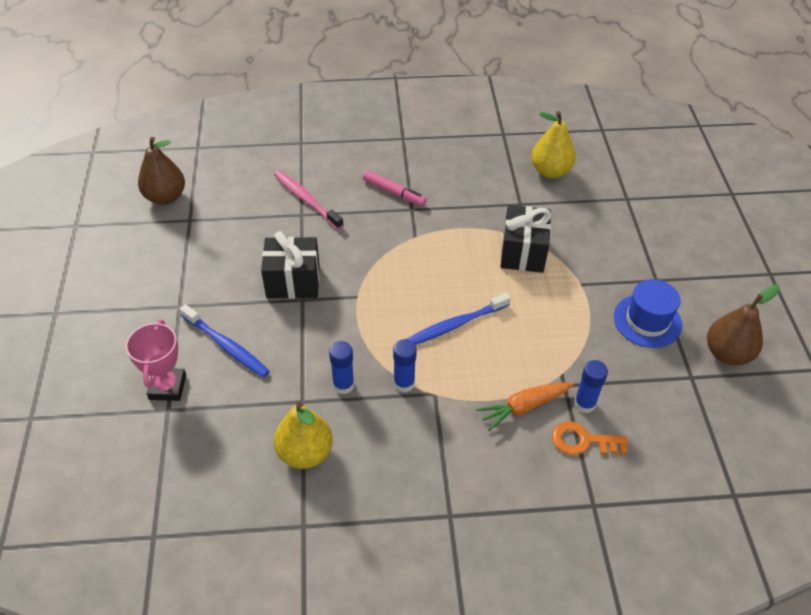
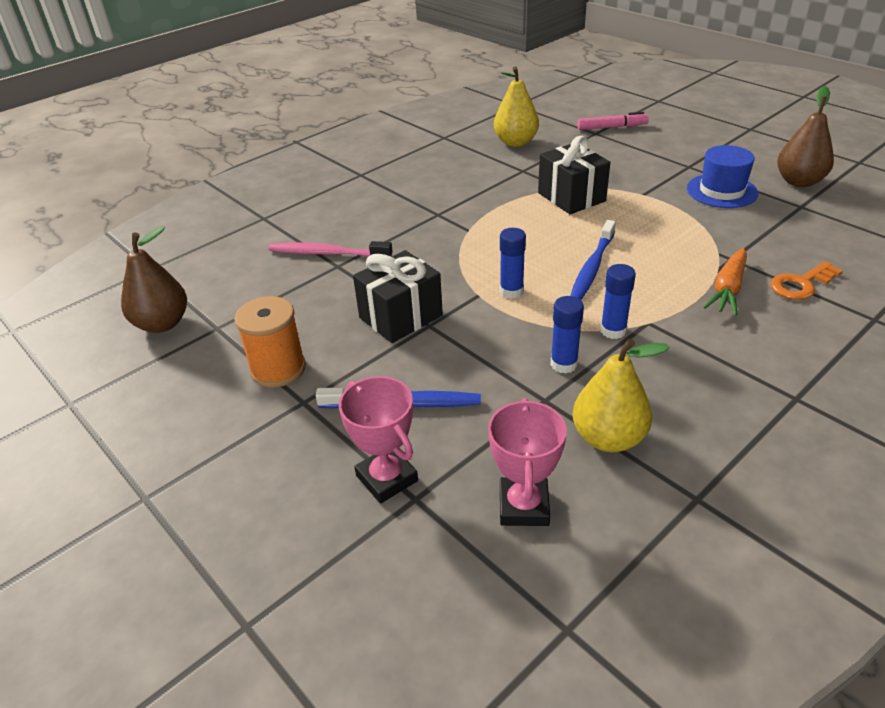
camera: 35 degrees left, 10 degrees down
(190, 273) = (278, 369): none -> orange spool
(212, 457) = (523, 506): none -> pink trophy
(394, 192) = (406, 211): pink marker -> pink marker (611, 127)
(584, 404) = (764, 261): blue glue stick -> blue glue stick (511, 291)

